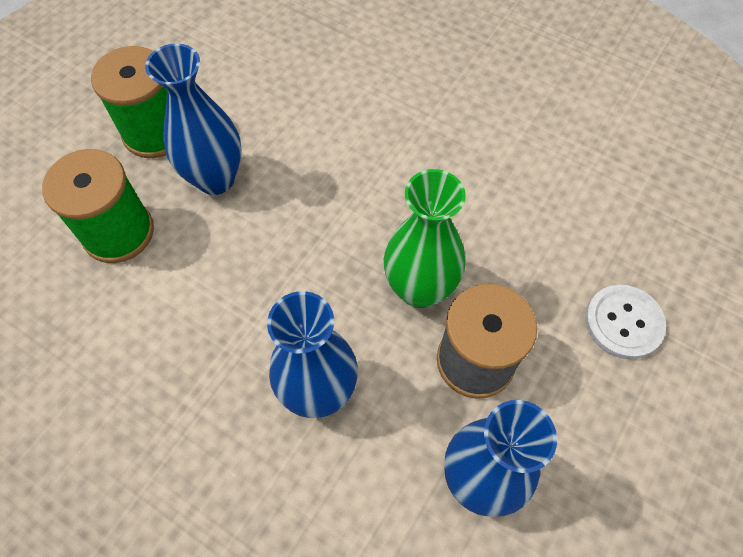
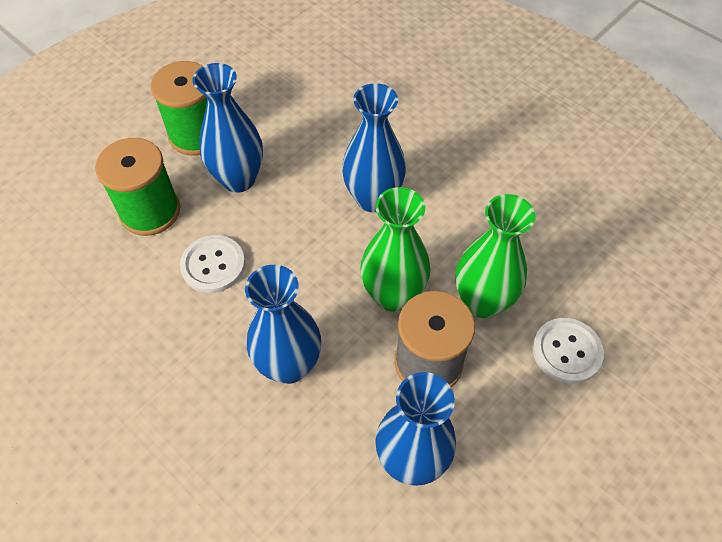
camera: 10 degrees right, 5 degrees down
(206, 286) = (213, 265): none -> white button
(374, 179) = (373, 199): none -> blue vase
(520, 280) = (482, 302): none -> green vase

